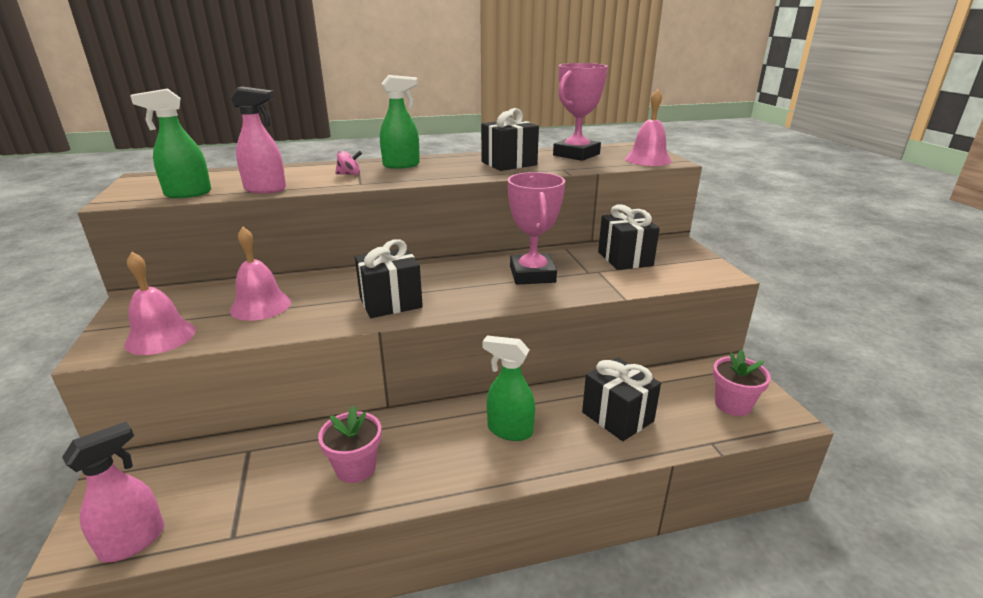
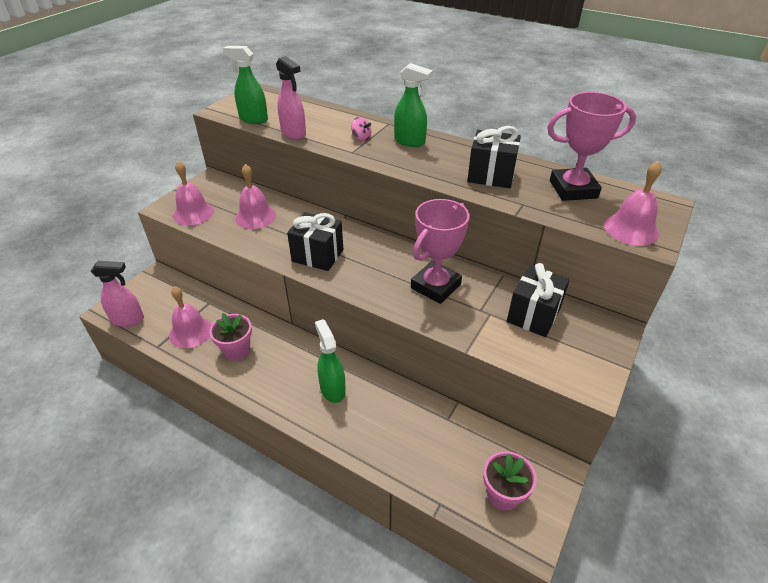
camera: 45 degrees right, 15 degrees up
(264, 490) = (191, 332): none -> pink bell
(617, 417) = (407, 433): black gift -> none

